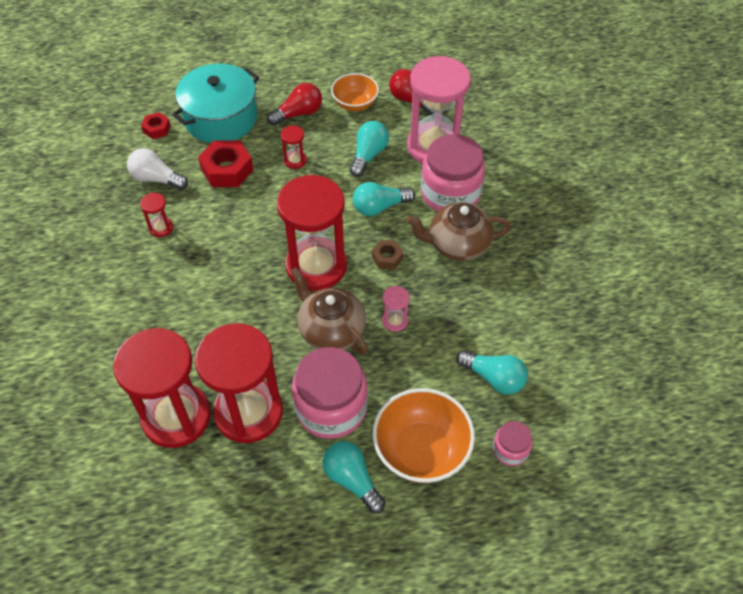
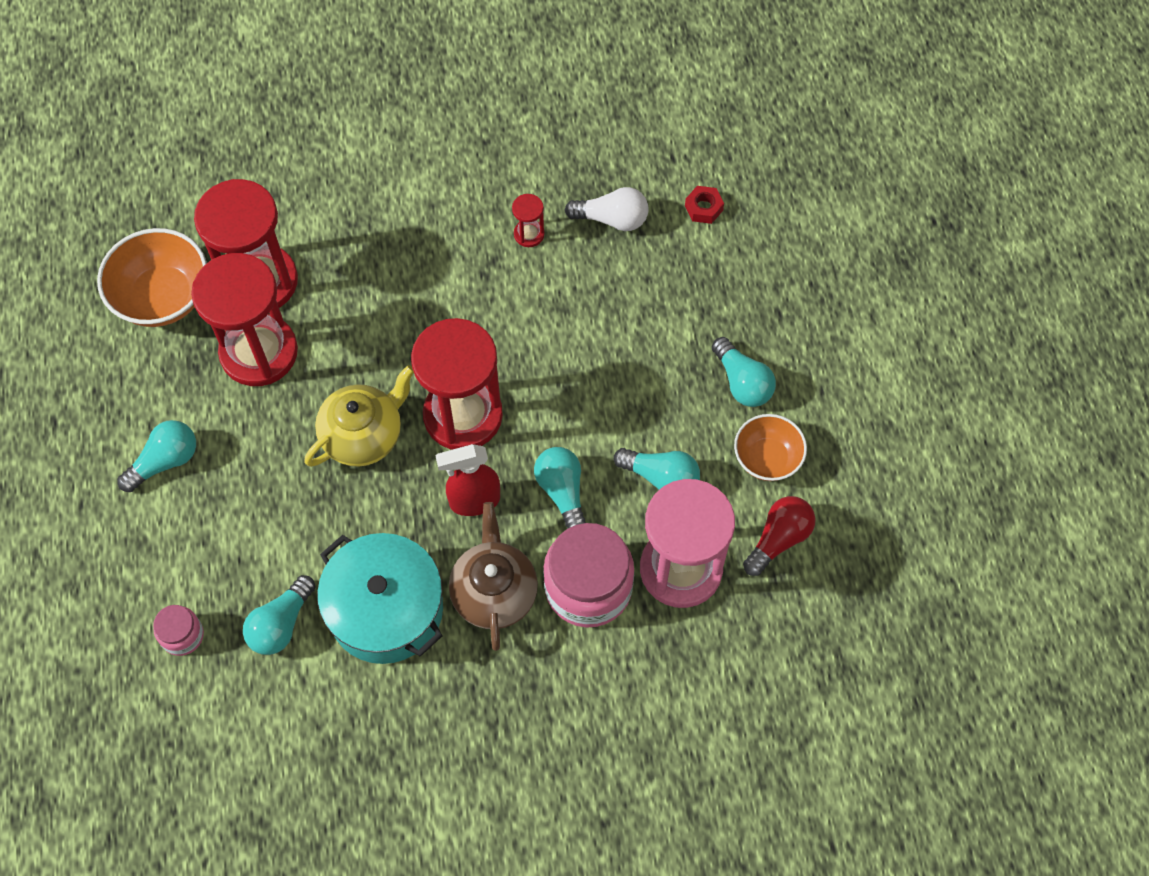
camera: 90 degrees right, 10 degrees up
(156, 179) = (612, 219): white light bulb -> white light bulb turned 75 degrees clockwise
(221, 118) = (728, 283): turquoise pot -> turquoise pot (386, 609)
(227, 170) = (629, 299): red nut -> none
(295, 160) = (648, 382): red hourglass -> none
(298, 113) = (742, 382): red light bulb -> turquoise light bulb
(331, 330) = (363, 435): brown teapot -> yellow teapot
(331, 408) = (256, 438): pink jar -> none
(387, 258) = (474, 501): brown nut -> red spray bottle
(395, 321) = (373, 509): pink hourglass -> none
(421, 450) = (192, 535): orange bowl -> orange bowl (163, 297)

